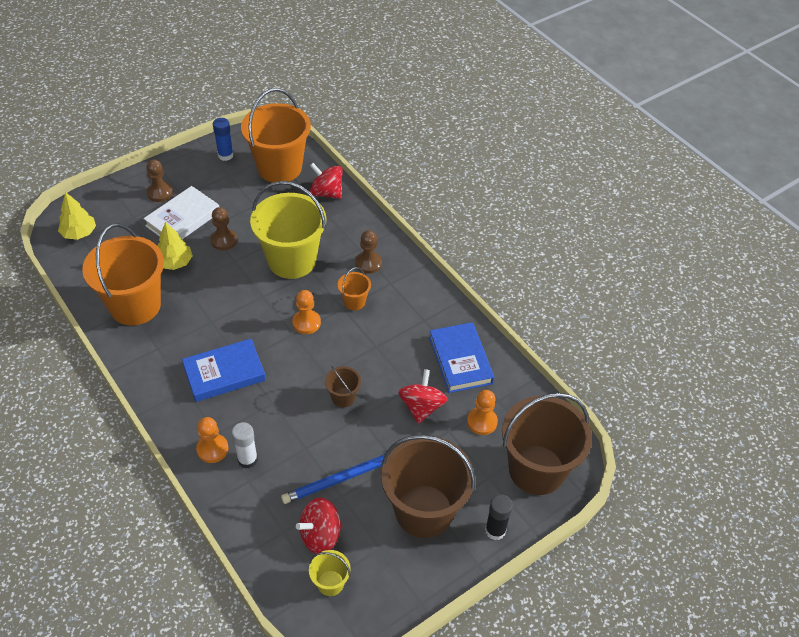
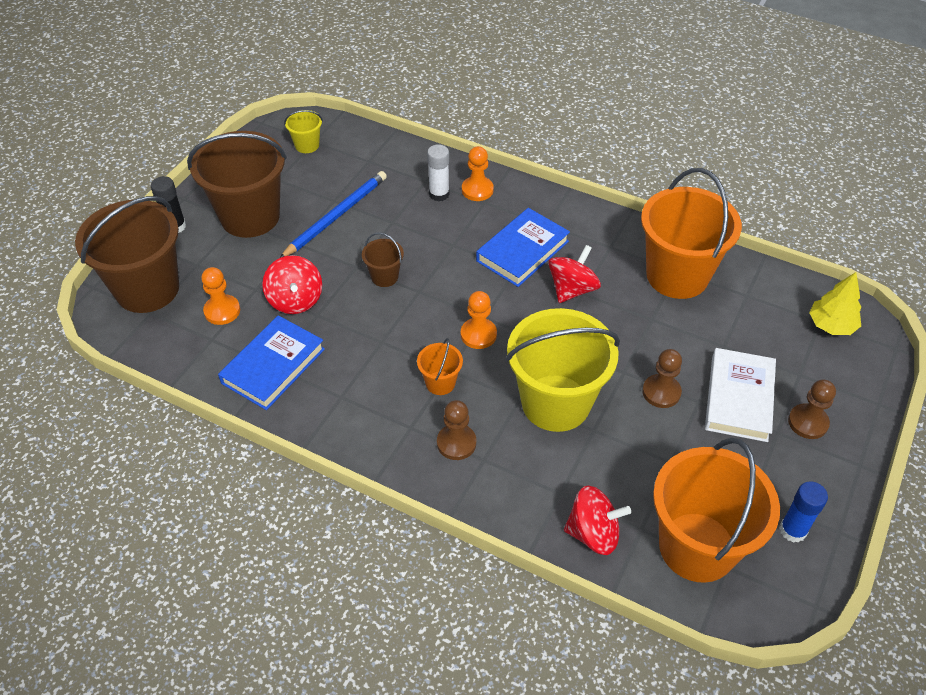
camera: 155 degrees right, 0 degrees up
(175, 262) = (688, 339): yellow tree -> none
(320, 535) = (334, 169): red spinning top -> red spinning top (572, 289)
(460, 360) = (273, 366): blue book -> blue book turned 75 degrees clockwise

